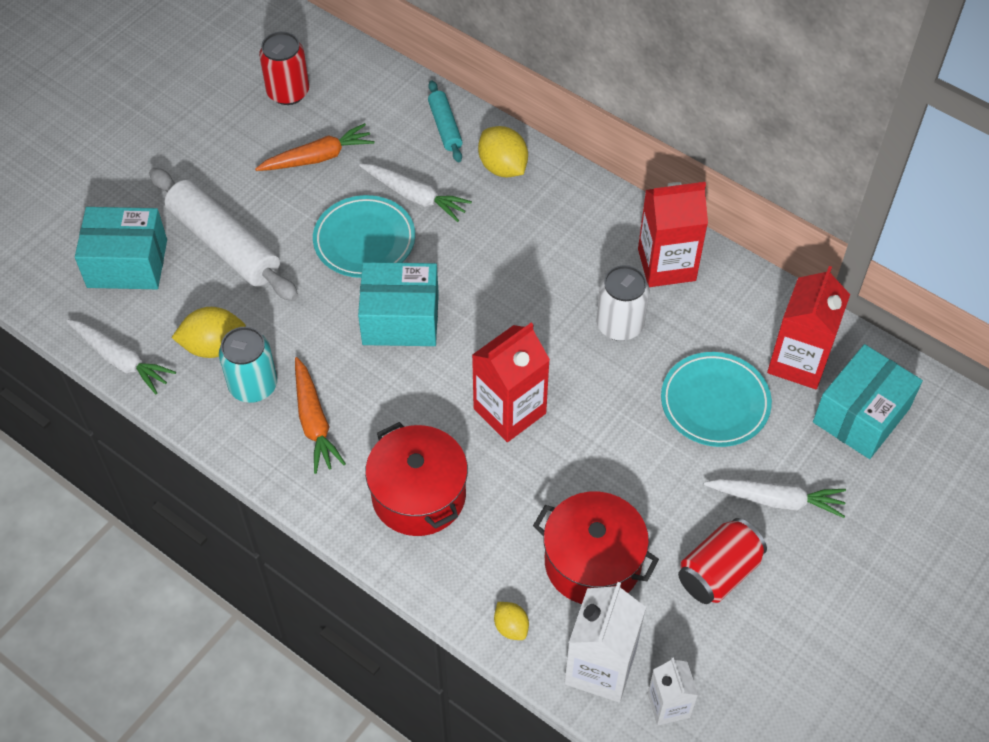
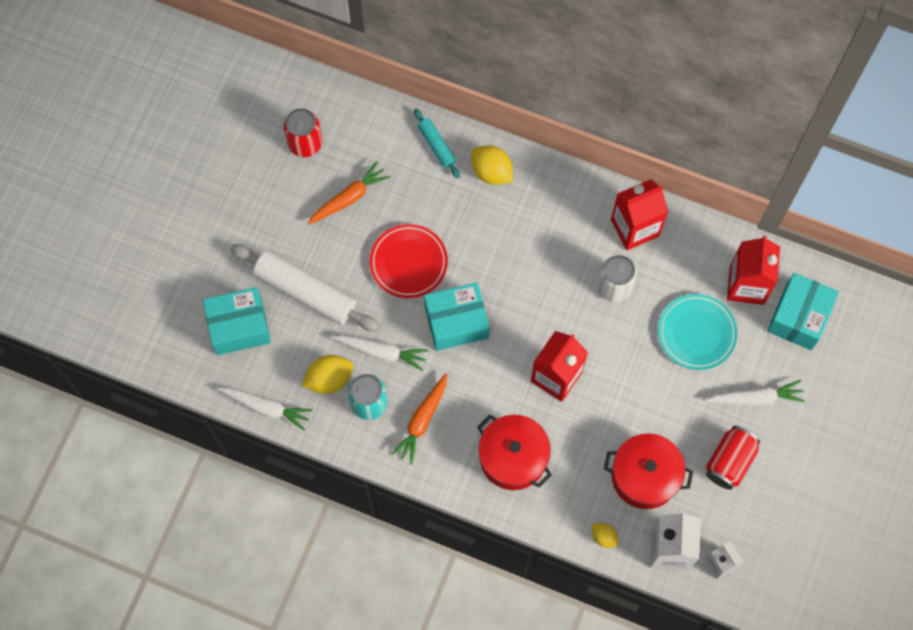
camera: 15 degrees left, 15 degrees up
(314, 422) = (422, 420): orange carrot -> orange carrot turned 60 degrees clockwise
(364, 240) = (408, 263): turquoise plate -> red plate
(415, 197) = (434, 215): white carrot -> white carrot (381, 352)

